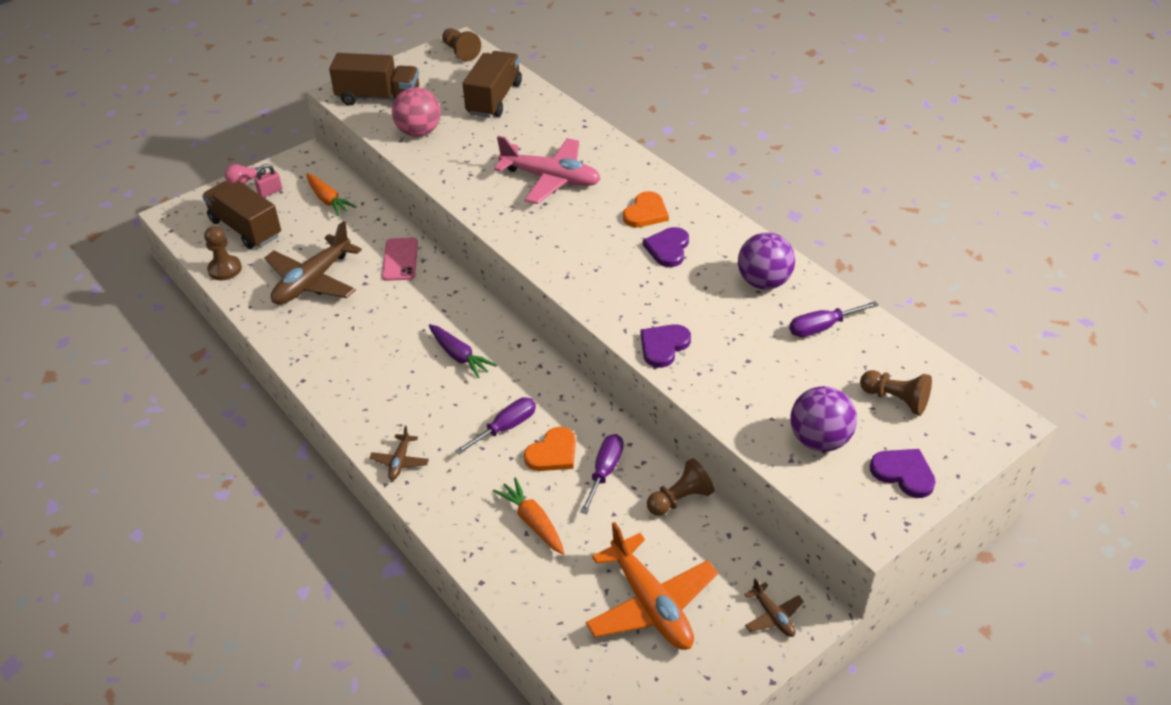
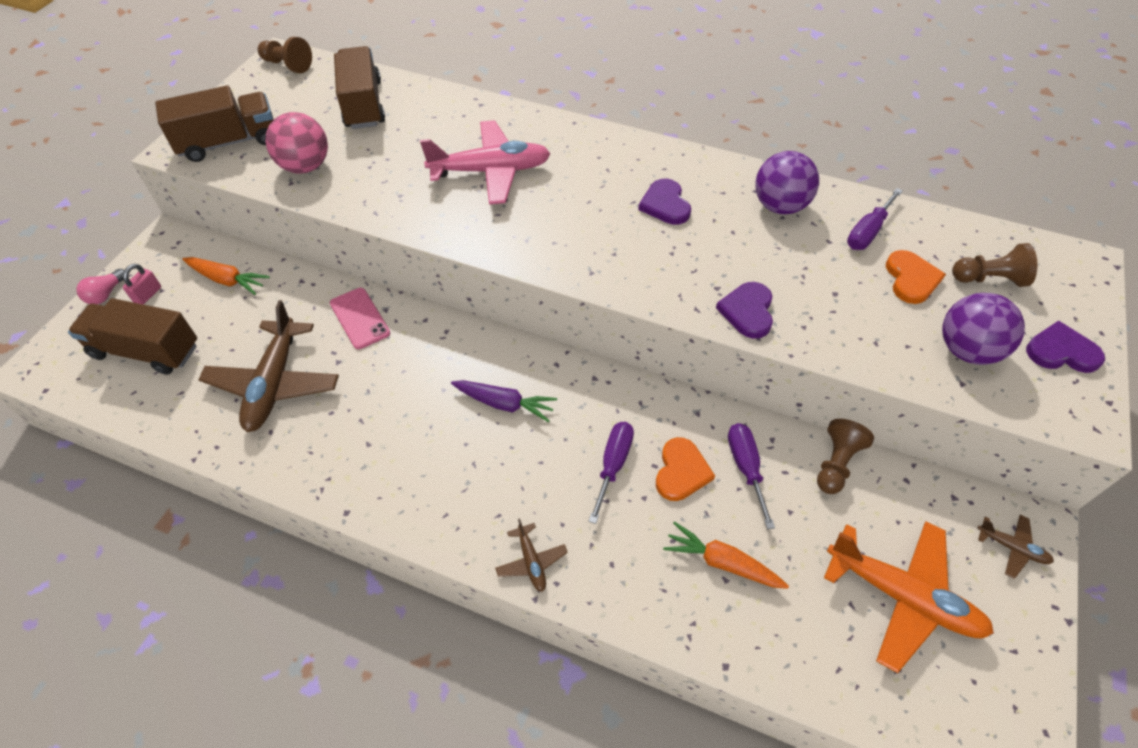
camera: 30 degrees left, 10 degrees up
(225, 269) = (152, 412): brown pawn -> none
(646, 213) = (614, 174): orange heart -> orange heart (911, 279)

